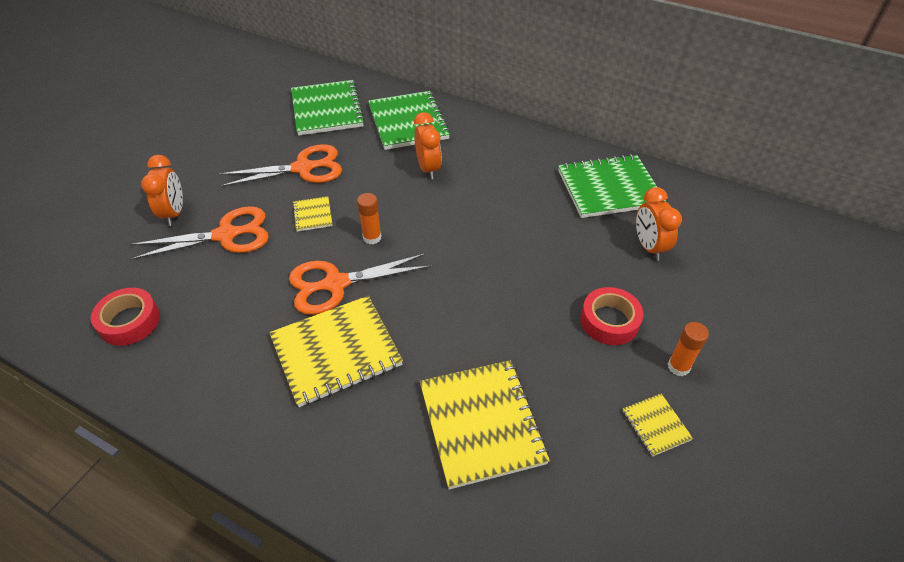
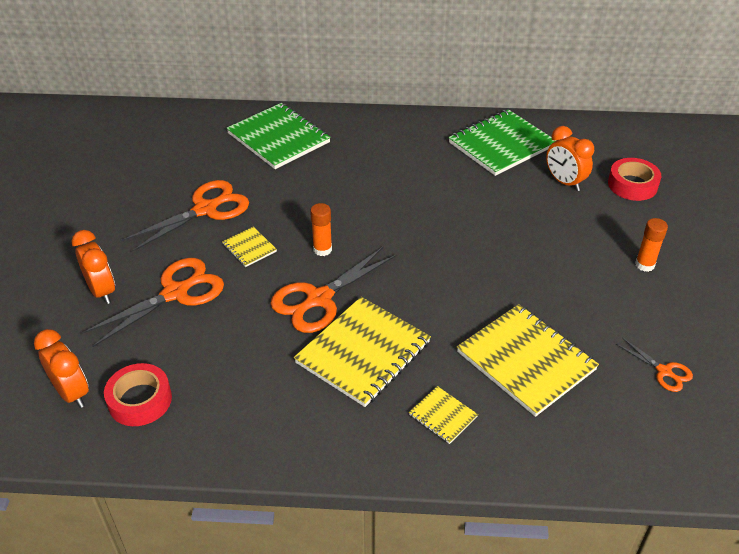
camera: 25 degrees left, 5 degrees down
(327, 110) = (186, 148): green notebook -> none
(428, 169) = (330, 174): orange clock -> orange clock (72, 393)
(609, 321) = (572, 249): red tape -> red tape (632, 185)
(621, 498) = (664, 371): none -> orange scissors
(656, 425) = (655, 312): yellow notebook -> yellow notebook (443, 416)

